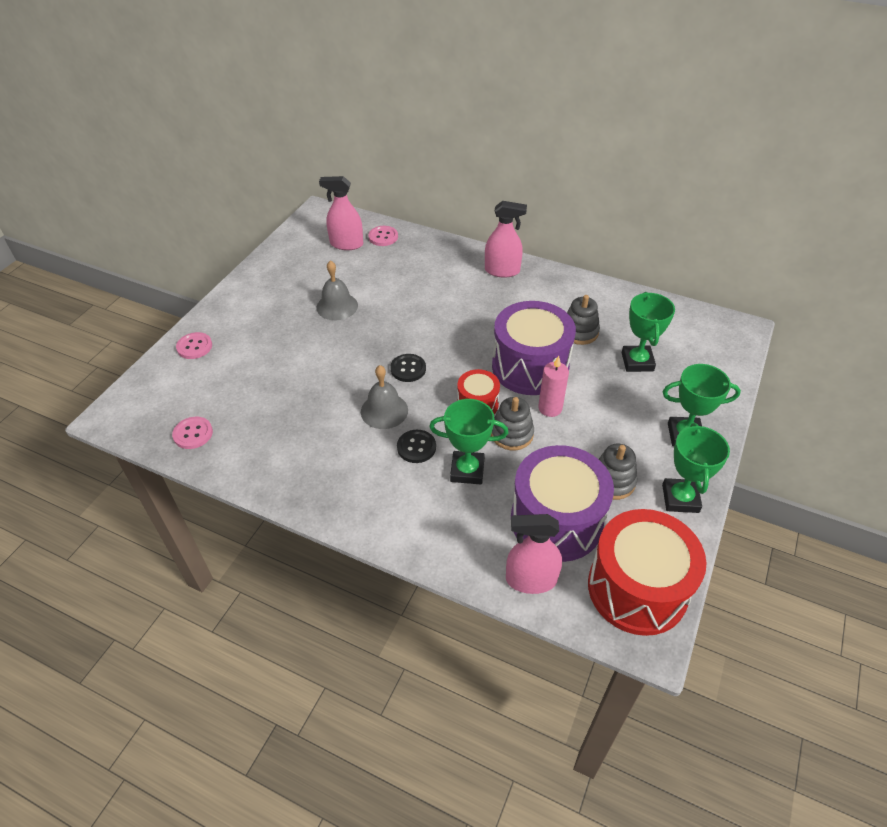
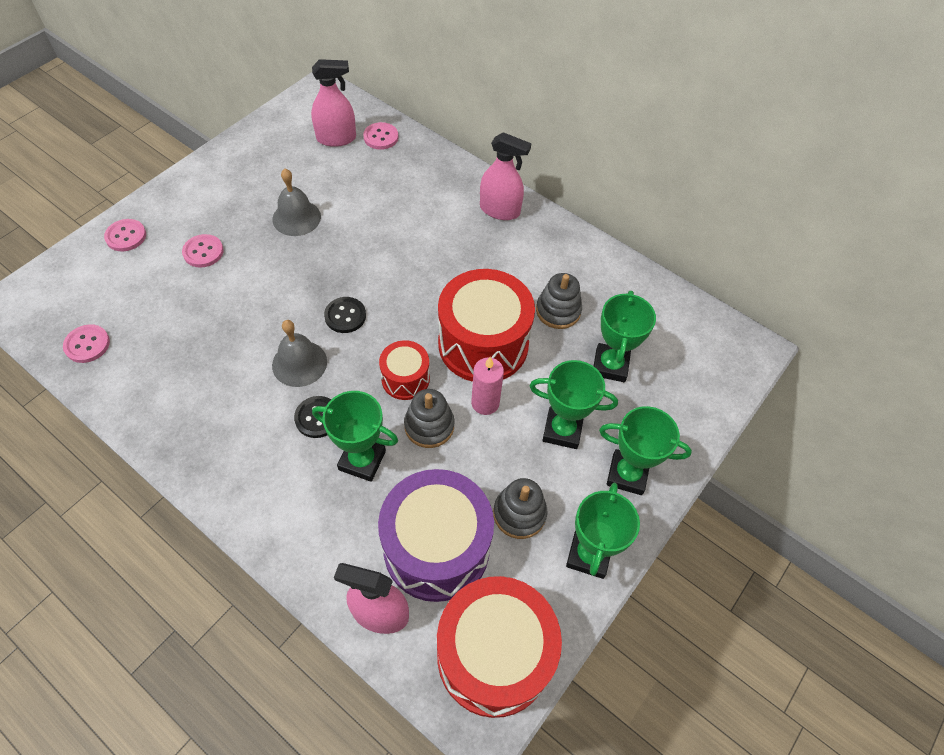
camera: 10 degrees right, 10 degrees up
(267, 345) = (203, 252): none -> pink button
(346, 244) = (336, 138): pink spray bottle -> pink spray bottle turned 150 degrees clockwise
(530, 367) = (483, 344): purple drum -> red drum
(620, 415) = (562, 430): none -> green trophy

